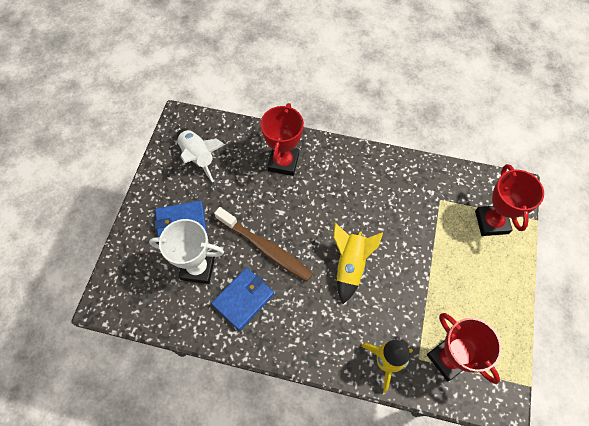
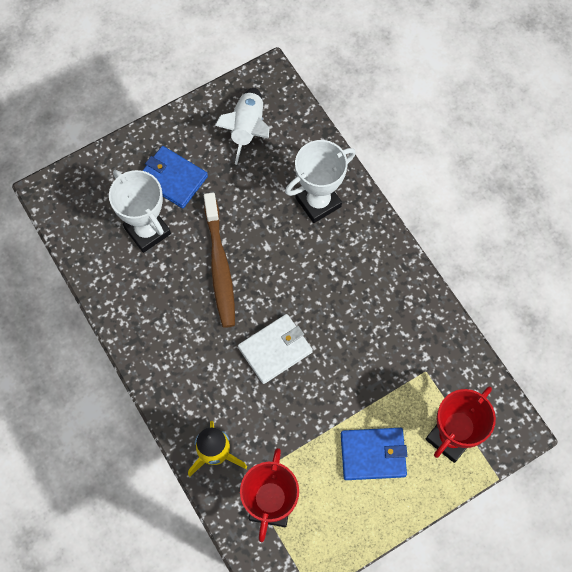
camera: 45 degrees right, 5 degrees up
(243, 299) = (157, 292): blue wallet -> blue wallet (373, 454)
(283, 162) = (318, 202): red trophy -> white trophy
(350, 265) = (275, 350): yellow rocket -> white wallet

